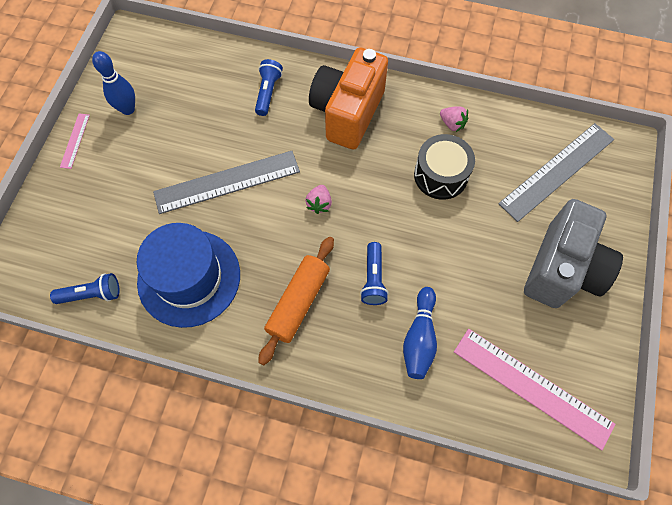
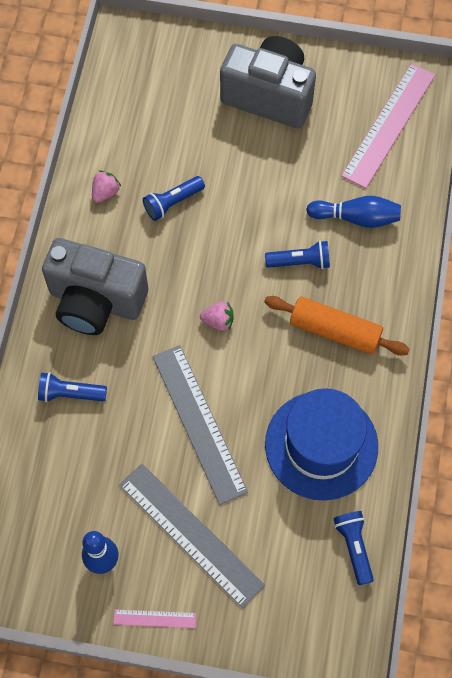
camera: 95 degrees left, 0 degrees up
(347, 113) = (96, 301): orange camera -> grey camera
(440, 175) = (172, 203): black drum -> blue flashlight
(557, 171) = (159, 95): grey ruler -> grey ruler (191, 534)

